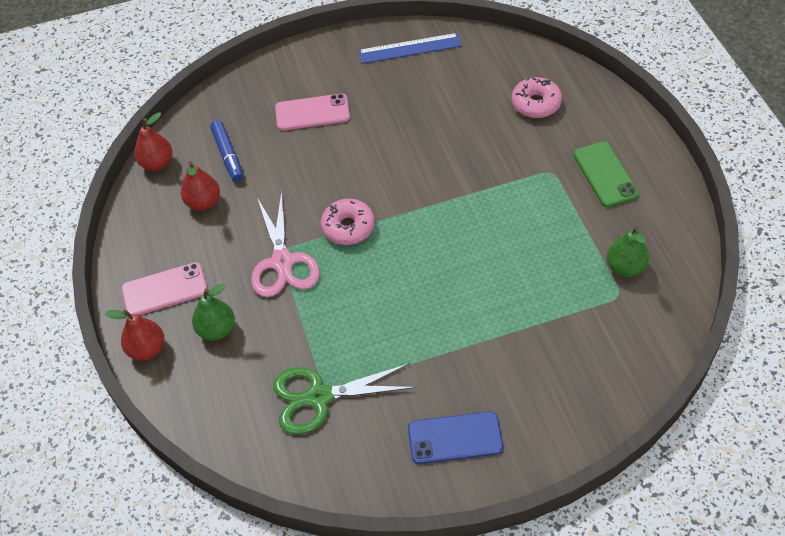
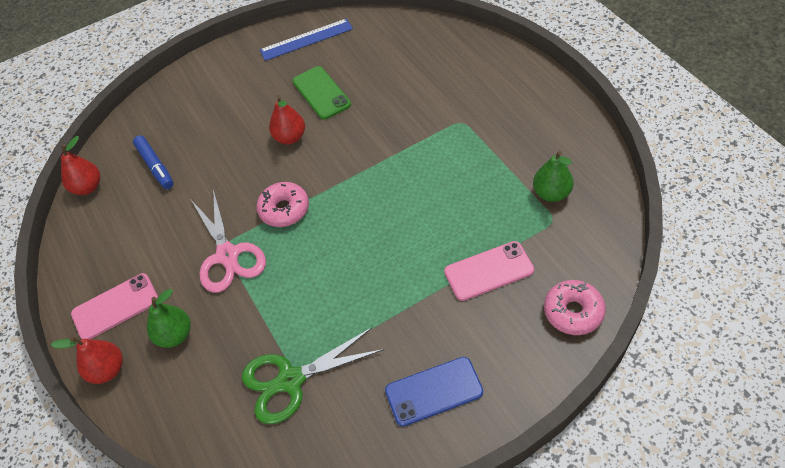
camera: 10 degrees left, 0 degrees up
(203, 202) = (139, 215): red pear -> red pear (290, 137)
(312, 113) = (228, 112): pink phone -> pink phone (489, 271)
(536, 103) = (432, 65): pink donut -> pink donut (573, 312)
(605, 174) = (510, 114): green phone -> green phone (321, 93)

